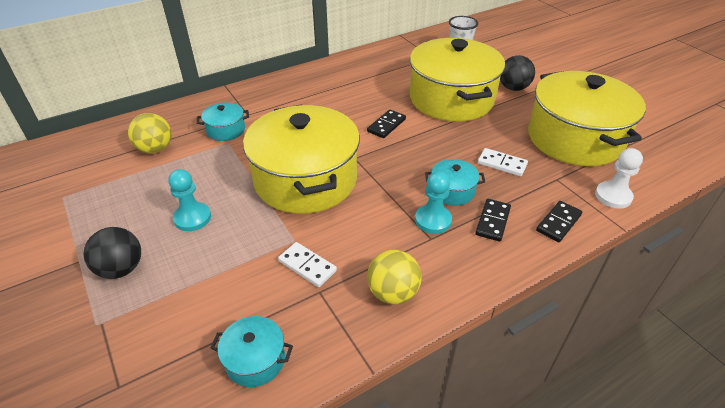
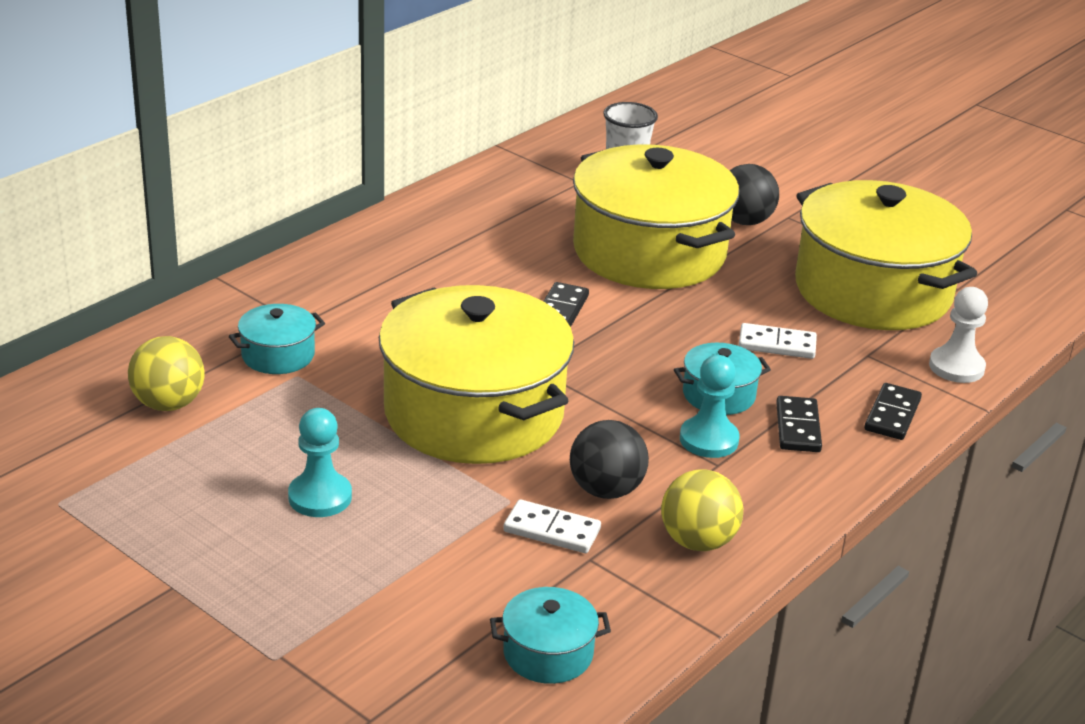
camera: 20 degrees left, 10 degrees down
(121, 269) = (255, 584): black ball -> black ball (606, 490)

